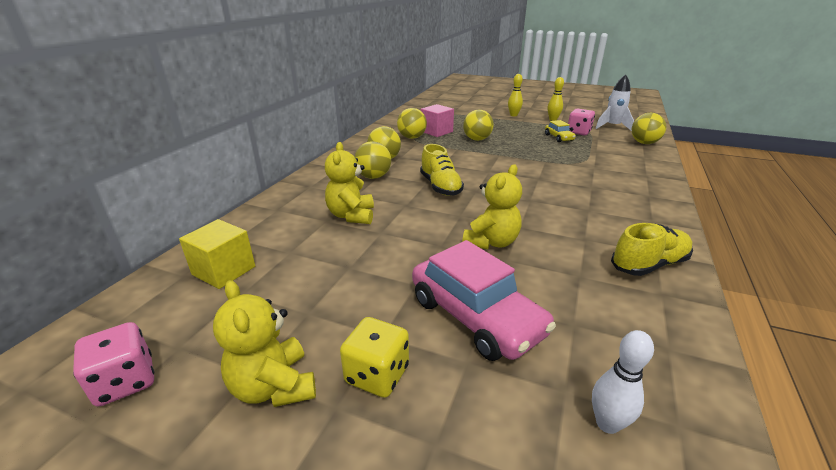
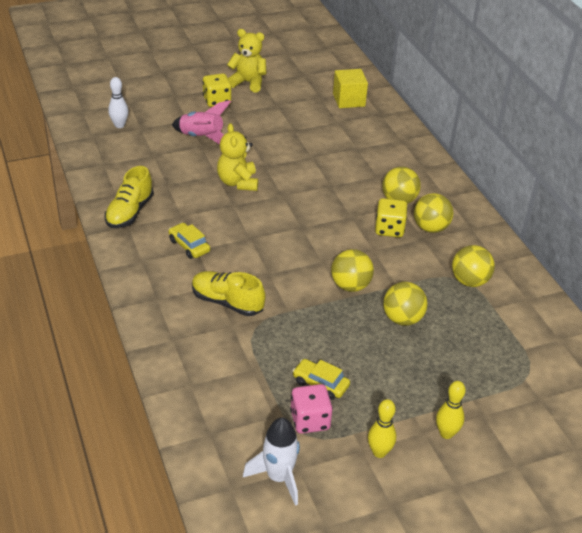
camera: 135 degrees right, 10 degrees up
(125, 381) = (299, 62): pink dice -> none
(351, 216) = (349, 158): yellow teddy bear -> none
(412, 168) = (389, 229): none -> yellow dice
(436, 131) = (466, 311): pink cube -> none
(440, 186) = (333, 217): yellow shoe -> yellow shoe (227, 302)
(476, 316) = (201, 137): pink car -> pink rocket
(595, 214) = (189, 246): none -> yellow car
(644, 143) = (207, 434): yellow ball -> yellow ball (350, 286)

